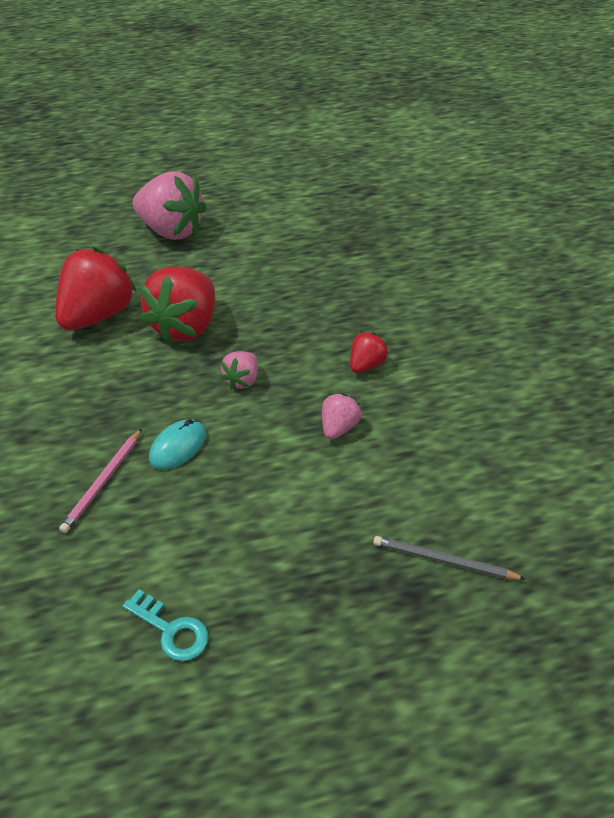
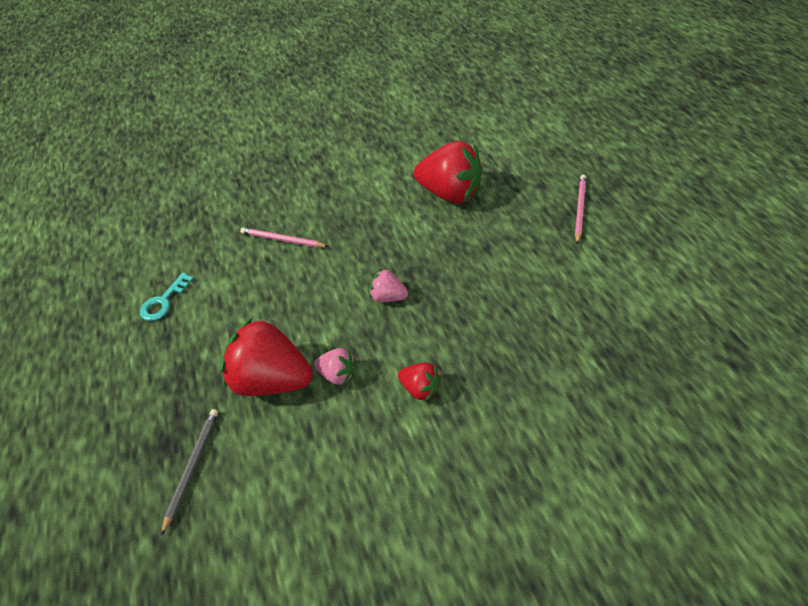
camera: 90 degrees right, 5 degrees up
(171, 230) = (579, 209): pink strawberry -> pink pencil
(178, 446) = (314, 271): turquoise mouse -> none
(185, 326) = (448, 247): red strawberry -> red strawberry (273, 379)

